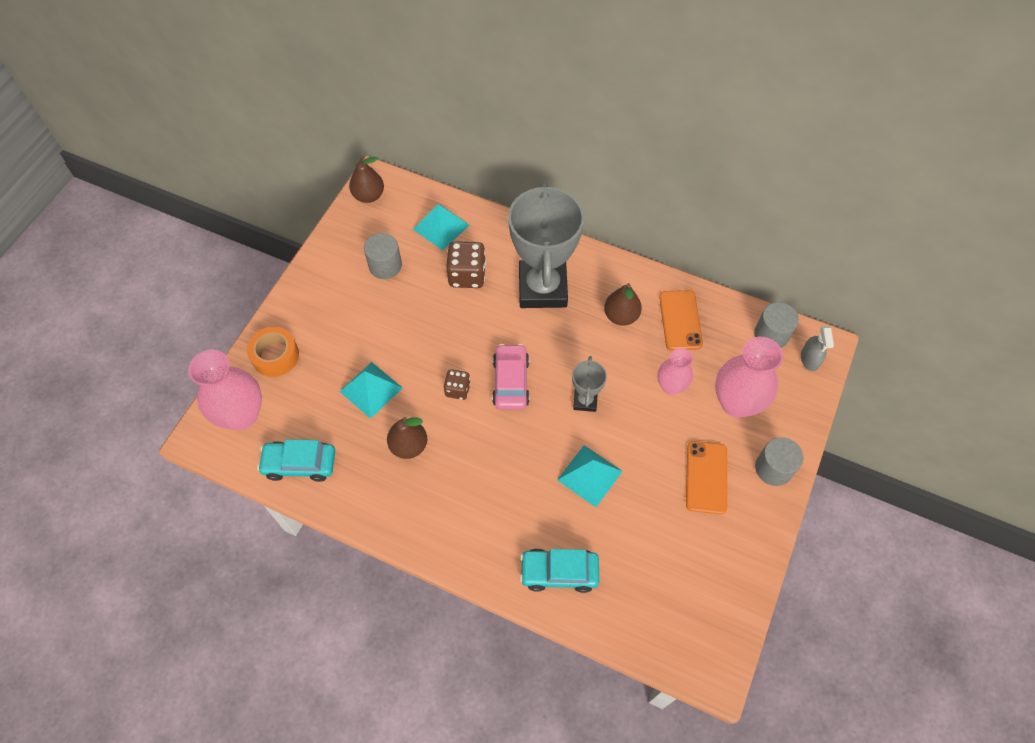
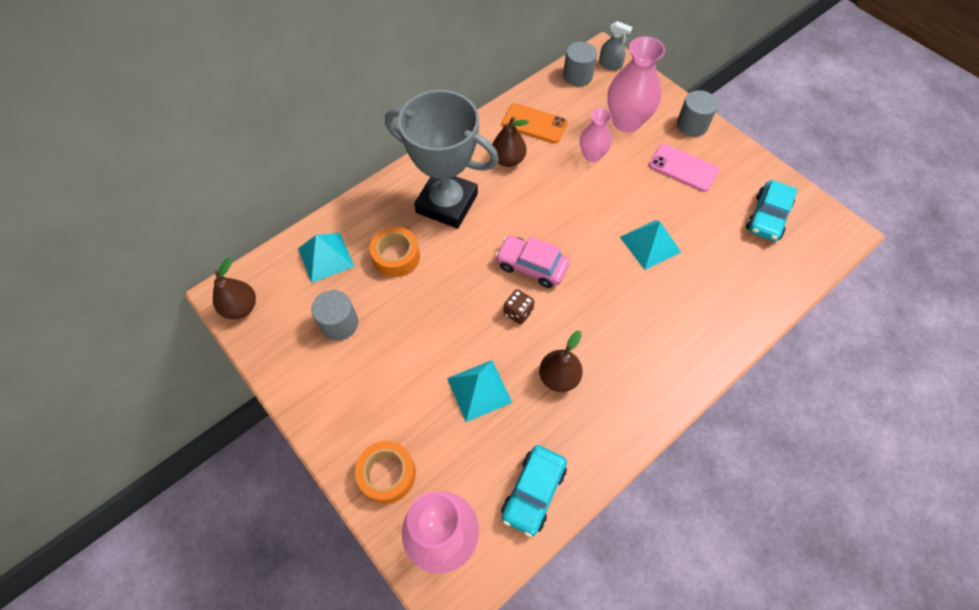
camera: 65 degrees left, 0 degrees up
(467, 275) = (396, 256): brown dice -> orange tape
(559, 572) = (731, 302): turquoise car -> turquoise car (767, 217)
(585, 400) = (577, 218): grey trophy -> none
(706, 477) = (683, 168): orange phone -> pink phone

